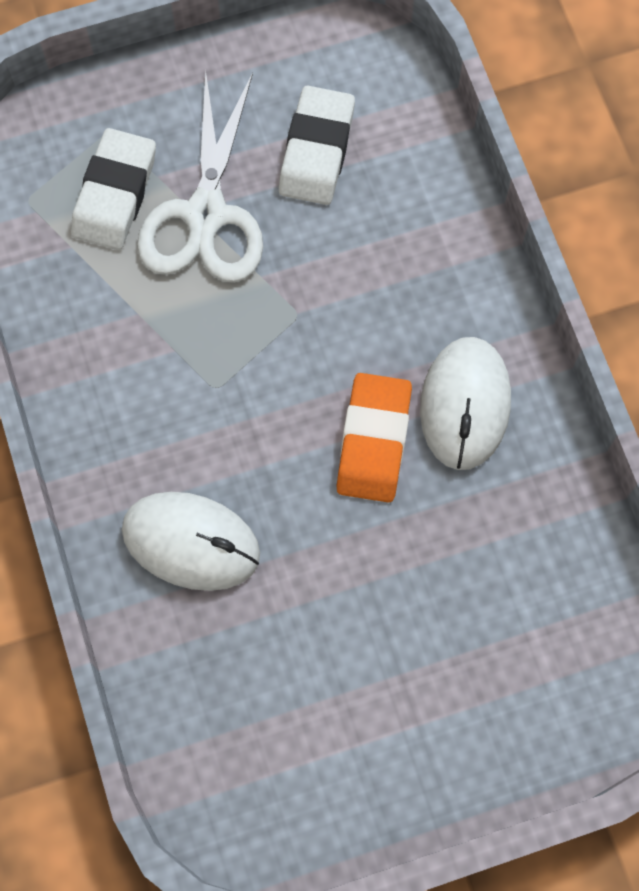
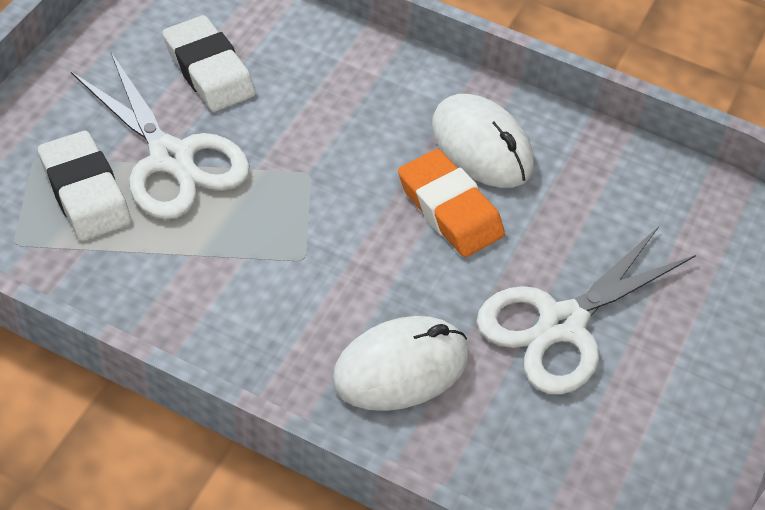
camera: 50 degrees left, 20 degrees down
(351, 617) = (562, 324): none -> white scissors

